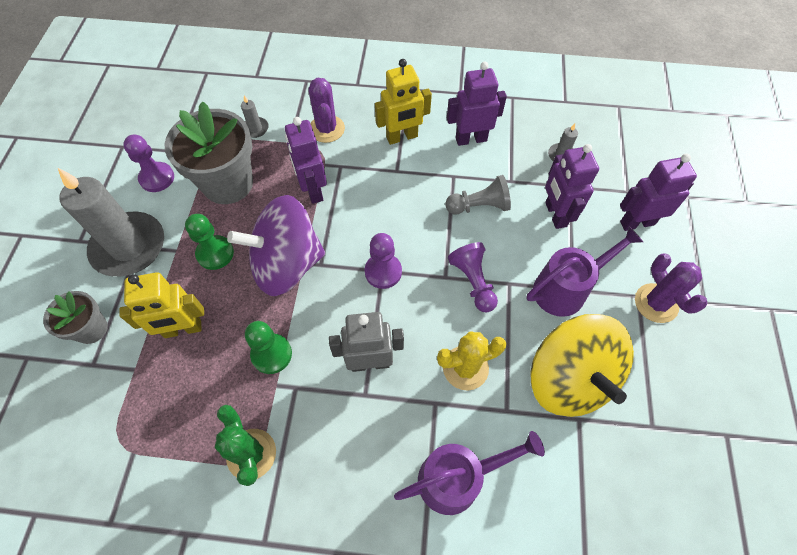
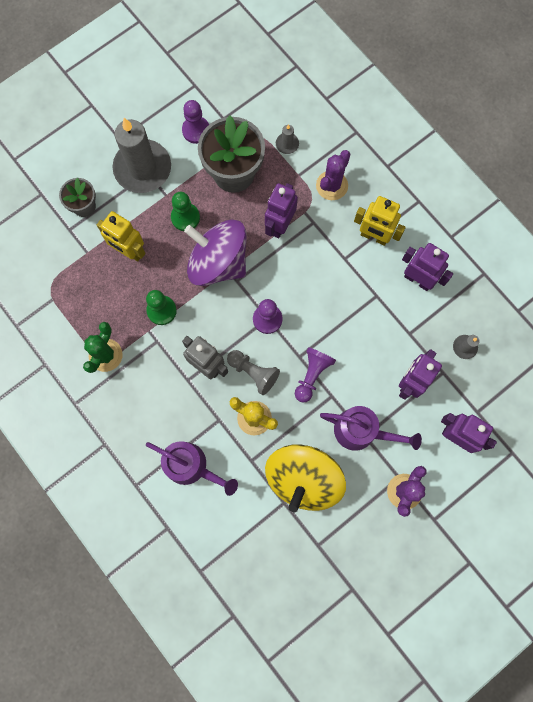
camera: 45 degrees right, 15 degrees up
(479, 206) = (369, 331): grey pawn -> grey pawn (253, 373)

